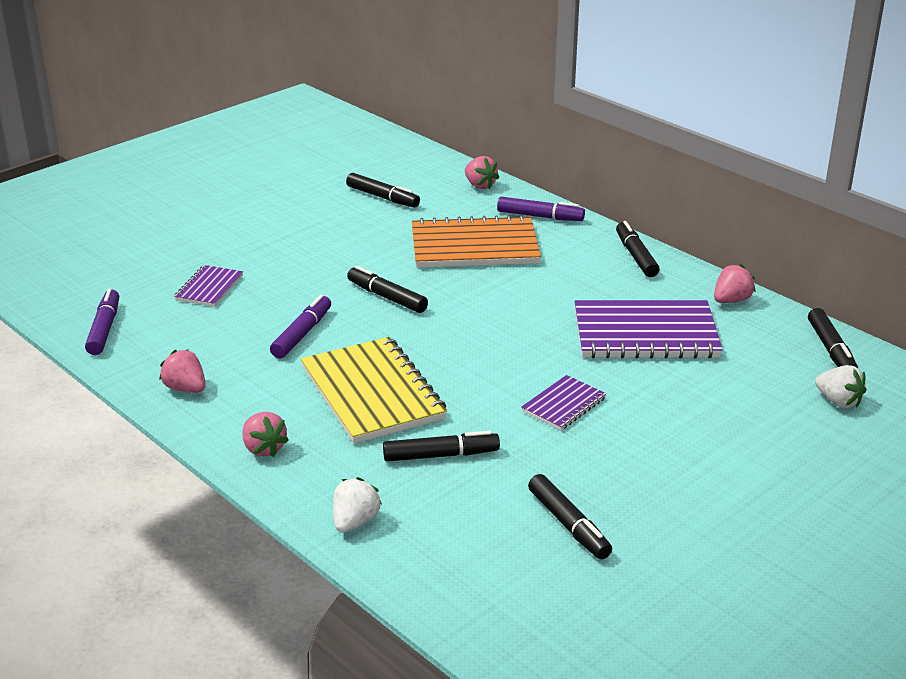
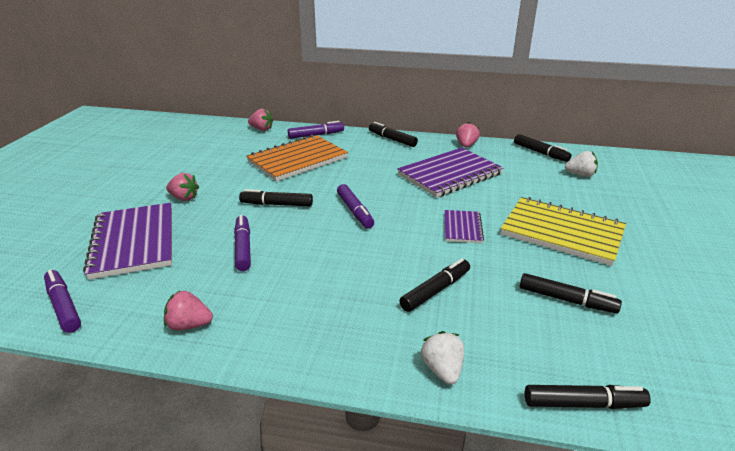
camera: 35 degrees left, 0 degrees up
(209, 288) = (134, 242): purple notebook -> purple notebook, size x1.98
(263, 449) = (307, 345): pink strawberry -> pink strawberry (184, 198)
(372, 393) = (340, 268): yellow notebook -> yellow notebook (562, 233)
(382, 197) = (207, 150): black marker -> black marker (583, 404)
(463, 337) = (355, 211): none -> purple marker

